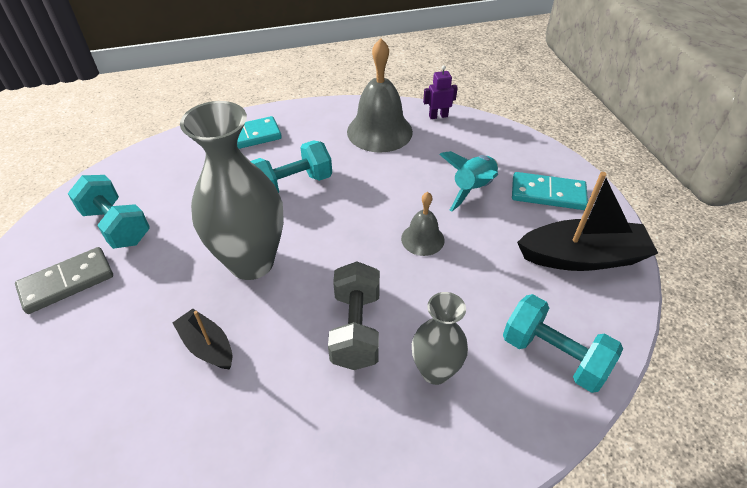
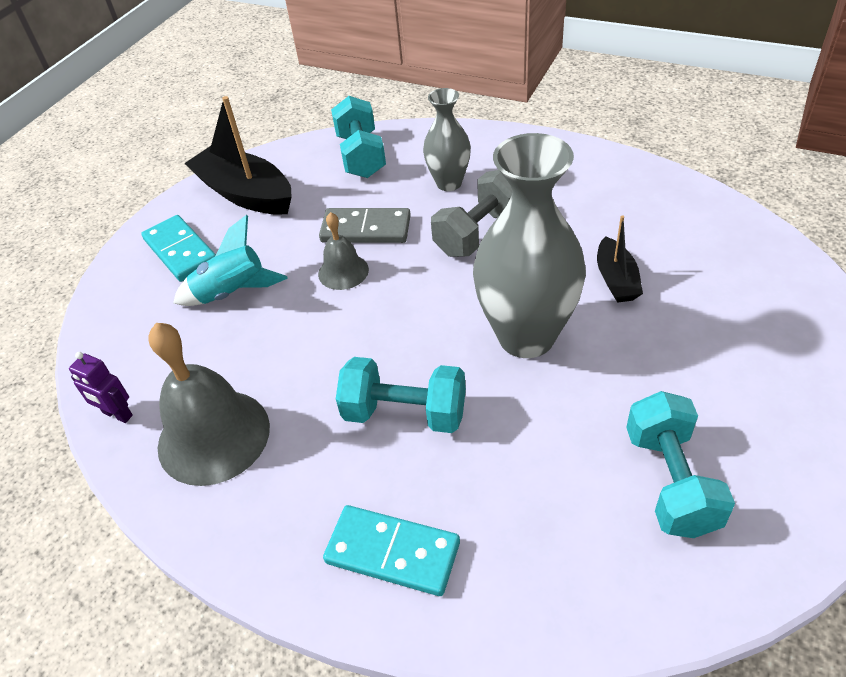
camera: 135 degrees left, 0 degrees up
(67, 282) = (754, 425): grey domino -> grey domino (366, 229)

